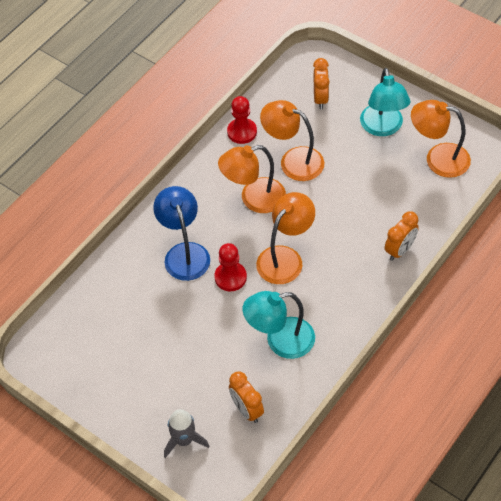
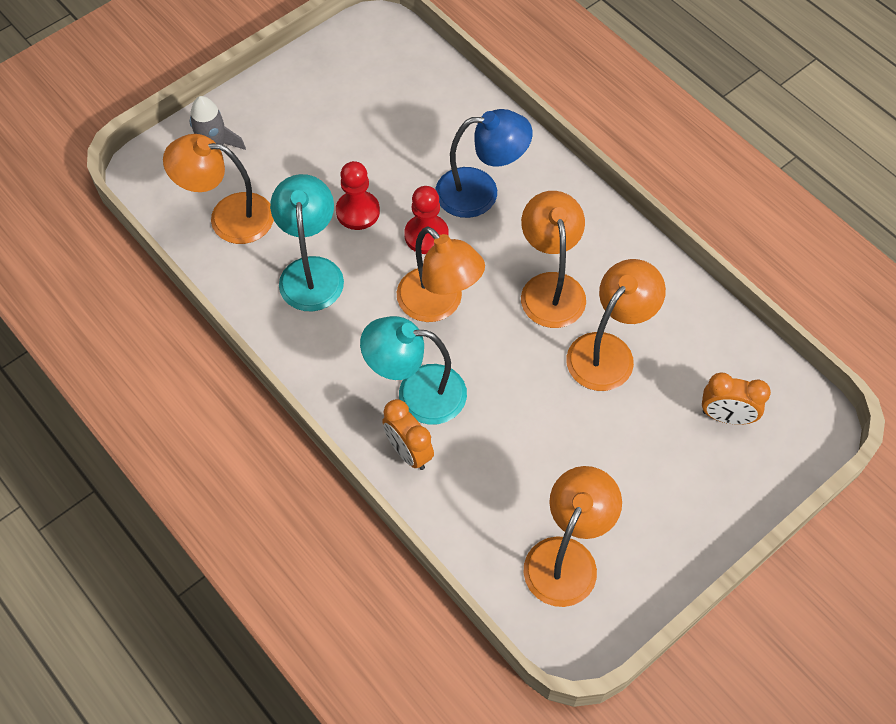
camera: 100 degrees right, 5 degrees up
(242, 132) = (678, 296): red pawn -> red pawn (358, 211)
(247, 410) = (228, 216): orange clock -> orange lamp
(383, 127) = (648, 492): turquoise lamp -> turquoise lamp (417, 393)

